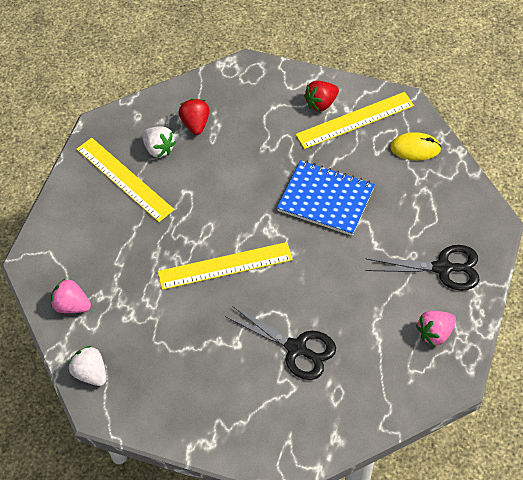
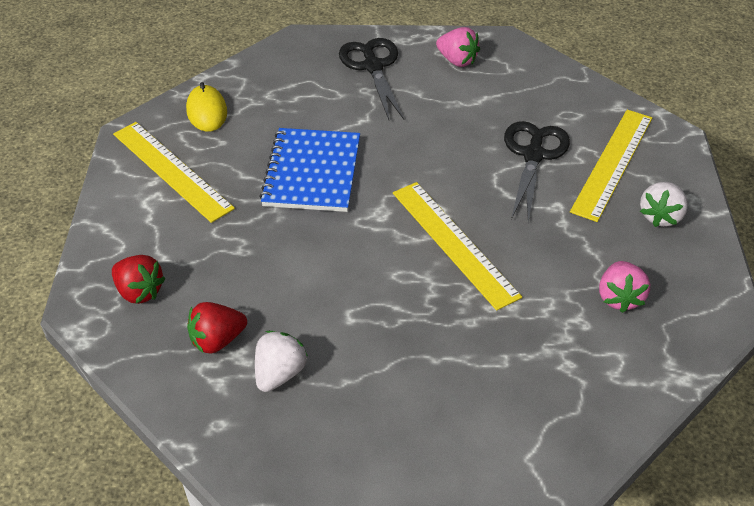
camera: 110 degrees left, 10 degrees down
(72, 305) = (600, 393): pink strawberry -> pink strawberry (619, 298)
(90, 373) = (684, 336): white strawberry -> white strawberry (660, 216)
(124, 179) = (353, 401): yellow ruler -> yellow ruler (613, 163)
(321, 103) = (148, 208): red strawberry -> red strawberry (139, 291)

